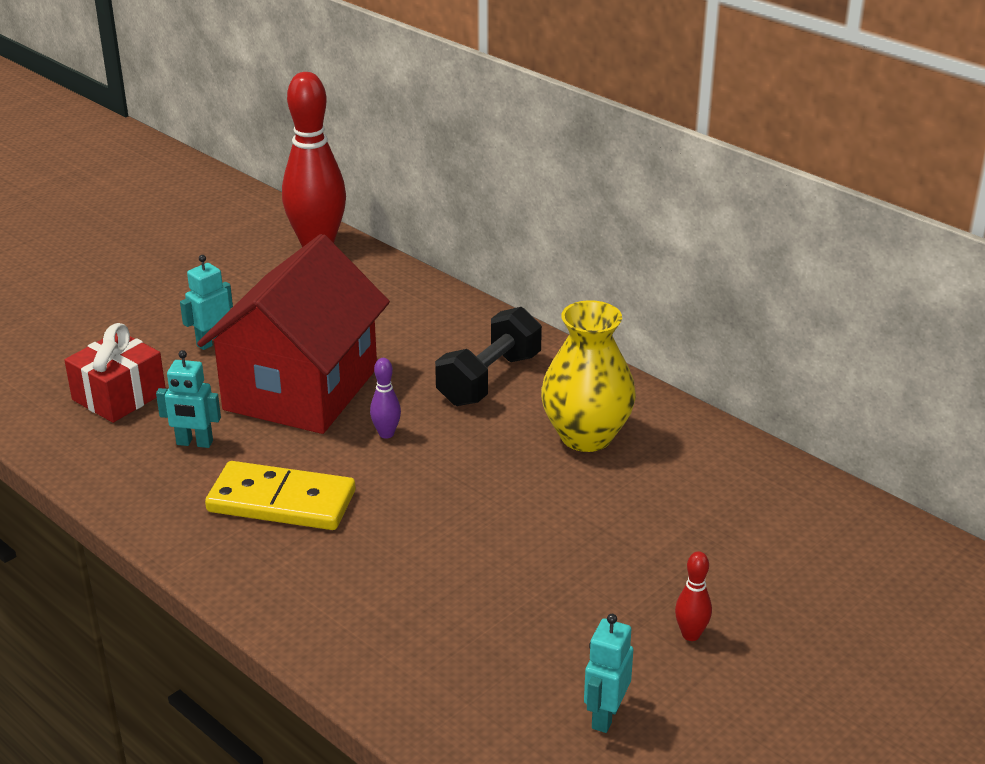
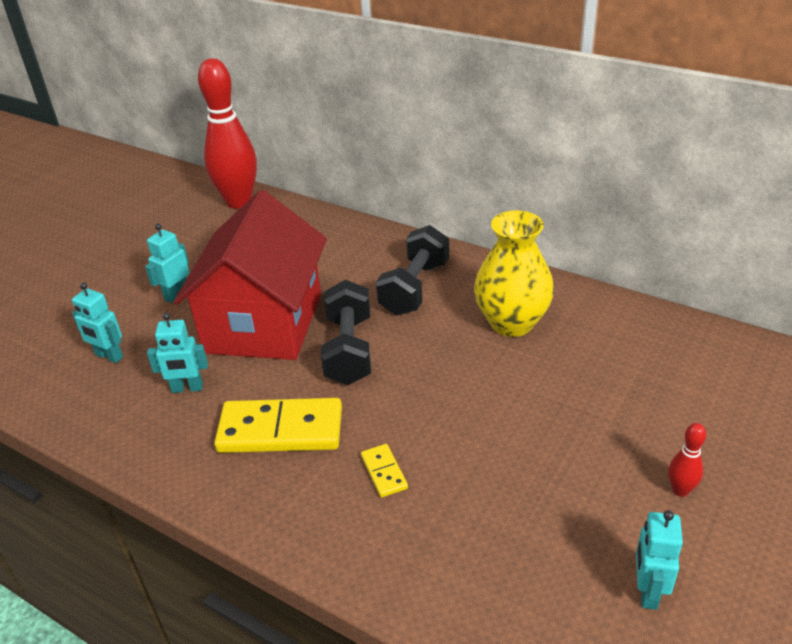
camera: 10 degrees left, 5 degrees up
(119, 396) = (109, 356): red gift -> turquoise robot
(377, 561) = (384, 472): none -> yellow domino
(386, 434) = (349, 350): purple bowling pin -> black dumbbell

